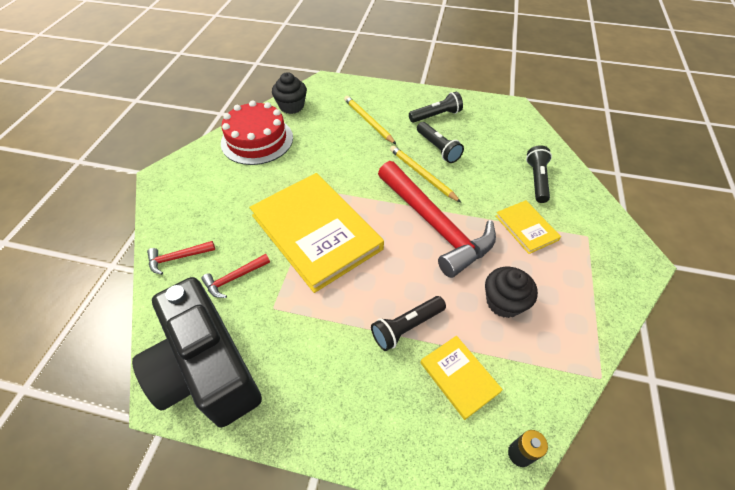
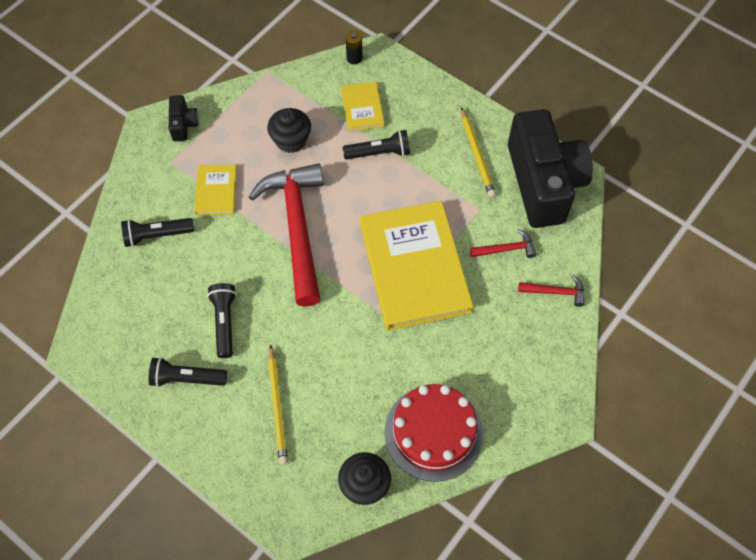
camera: 155 degrees left, 10 degrees up
(422, 175) = (268, 292): yellow pencil -> yellow pencil (477, 154)
(536, 180) = (157, 235): black flashlight -> black flashlight turned 45 degrees clockwise
(615, 275) = (183, 124): none -> black camera

